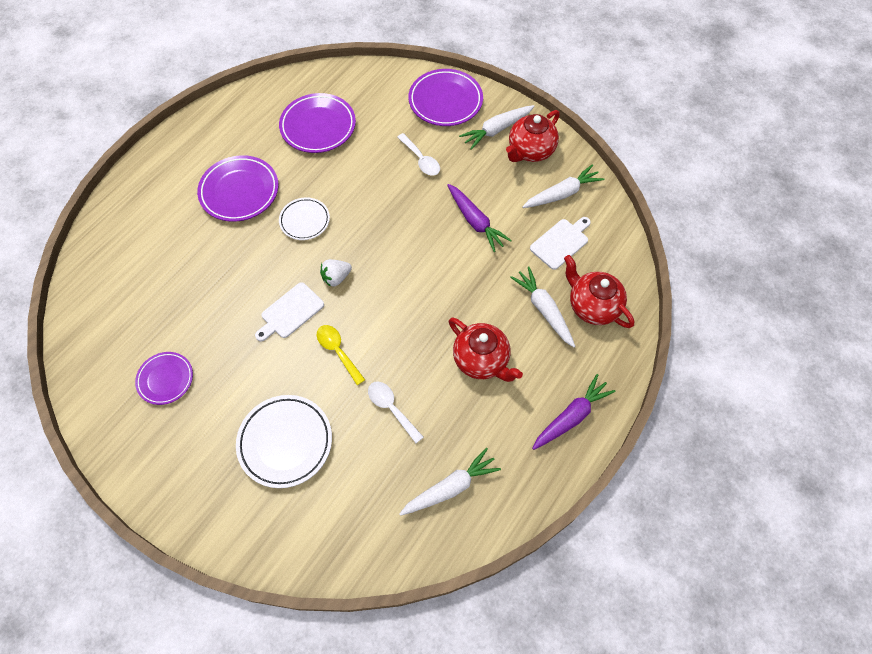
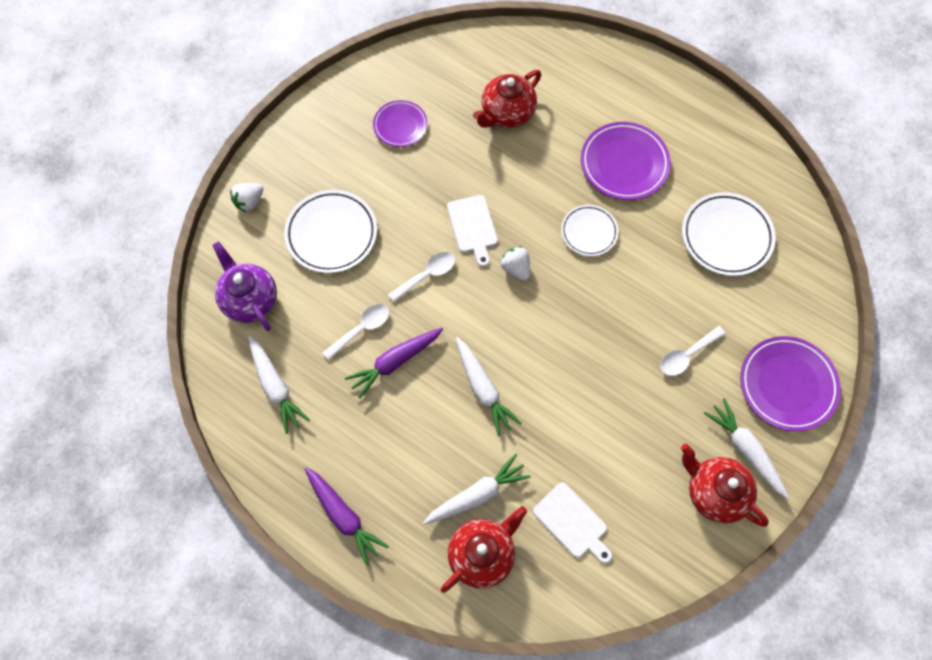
camera: 90 degrees right, 5 degrees up
(237, 533) = (249, 202): none -> white strawberry
(290, 312) = (473, 227): white cutting board -> white cutting board turned 150 degrees counterclockwise
(318, 126) = (726, 236): purple plate -> white plate
(338, 351) = (427, 275): yellow spoon -> white spoon
(355, 522) = (250, 300): none -> purple teapot
(475, 221) = (598, 419): purple carrot -> purple carrot (395, 362)
(481, 360) = (413, 421): red teapot -> red teapot (506, 114)
(562, 194) = (647, 530): white carrot -> white carrot (483, 389)

